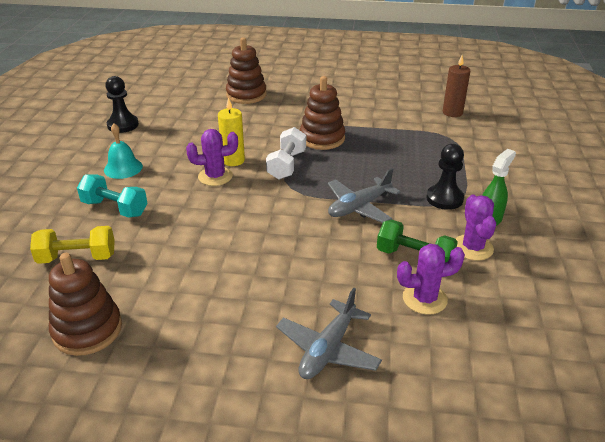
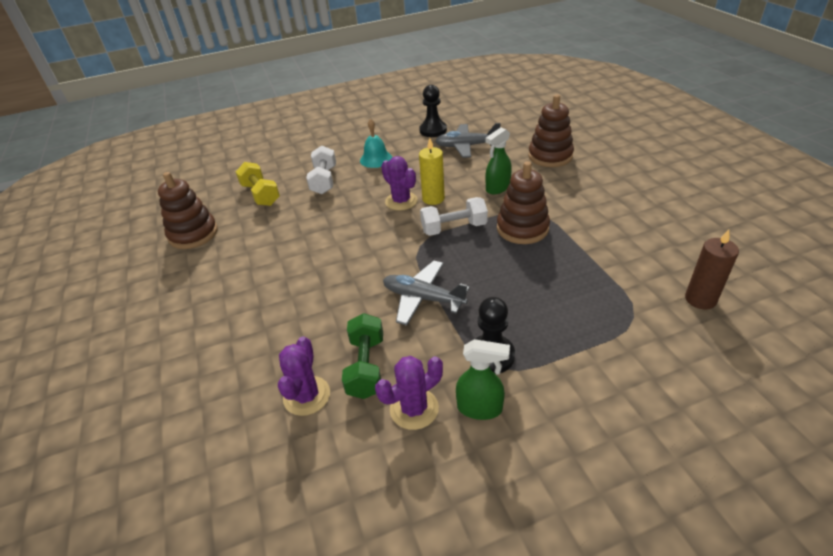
camera: 65 degrees right, 5 degrees up
(115, 208) = (324, 180): turquoise dumbbell -> white dumbbell
(258, 129) = (497, 188): none -> green spray bottle
(328, 349) = (214, 355): grey plane -> grey plane (466, 146)
(424, 299) = (307, 396): purple cactus -> purple cactus turned 45 degrees clockwise

